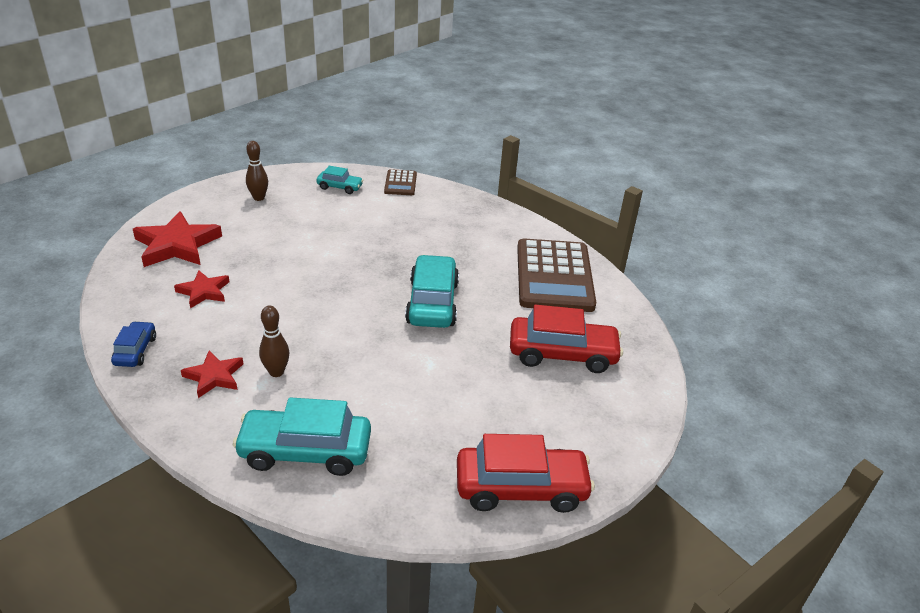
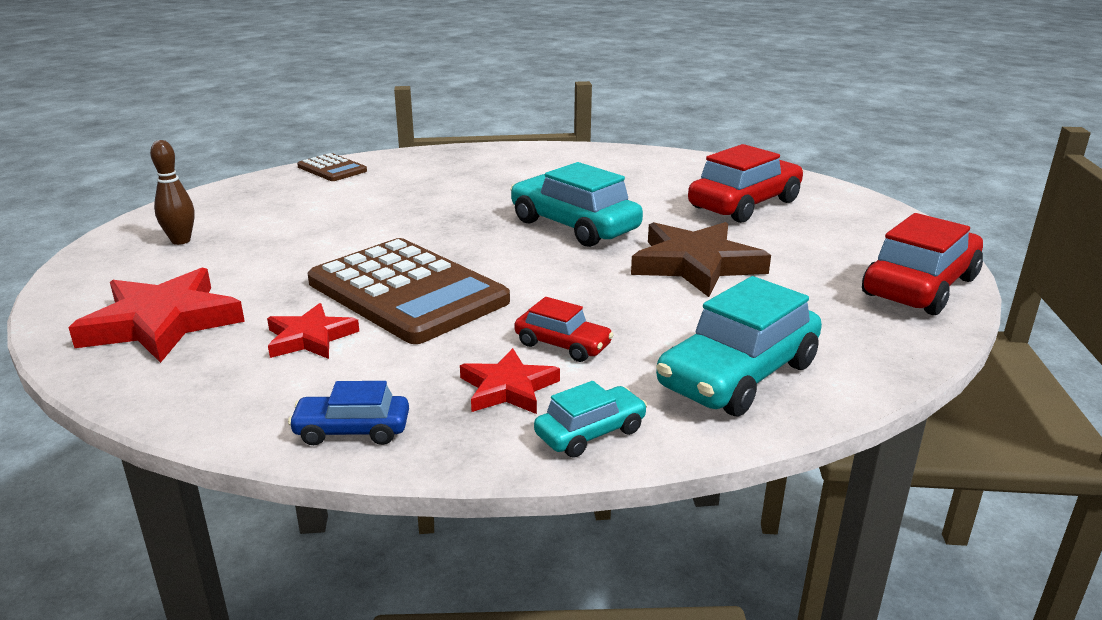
camera: 45 degrees left, 10 degrees down
(135, 351) = (352, 430): blue car -> blue car turned 45 degrees counterclockwise
(276, 372) = (563, 345): brown bowling pin -> red car
(340, 187) = (268, 195): turquoise car -> turquoise car (590, 432)
(435, 374) = (696, 264): none -> brown star
(554, 276) = (623, 168): brown calculator -> brown calculator (407, 292)

